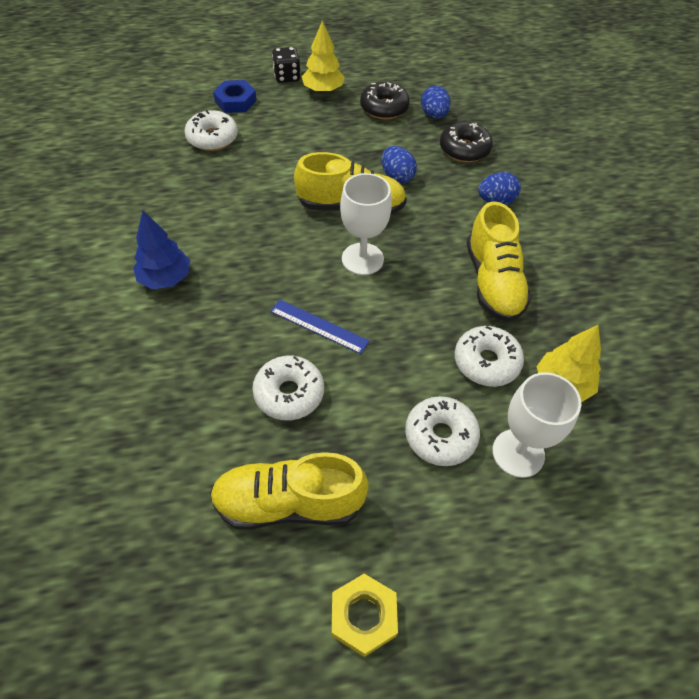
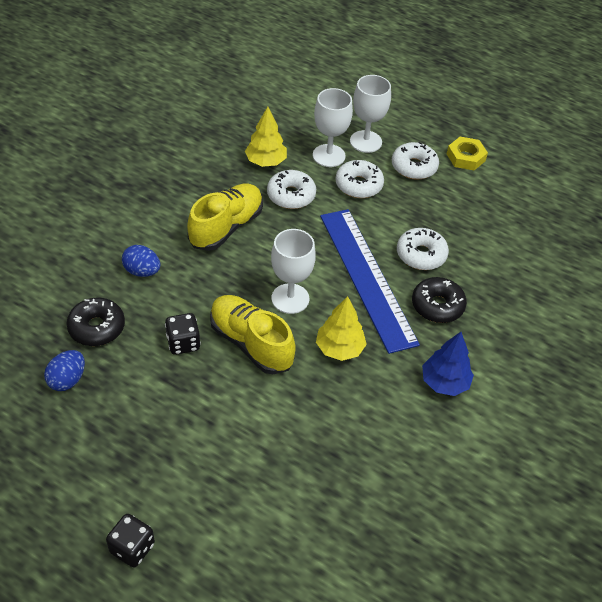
camera: 140 degrees left, 5 degrees down
(212, 138) = (293, 510): white donut -> white donut (414, 167)
(235, 101) = (223, 550): blue nut -> none
(289, 503) = (465, 210): yellow shoe -> none
(319, 326) = (366, 277): blue ruler -> blue ruler, size x2.21
(323, 90) = (121, 494): yellow tree -> yellow tree (339, 348)
(384, 108) = (96, 423): black donut -> black donut (437, 306)
(397, 177) = (183, 343): blue egg -> black dice
(508, 519) = (365, 141): none -> white goblet

